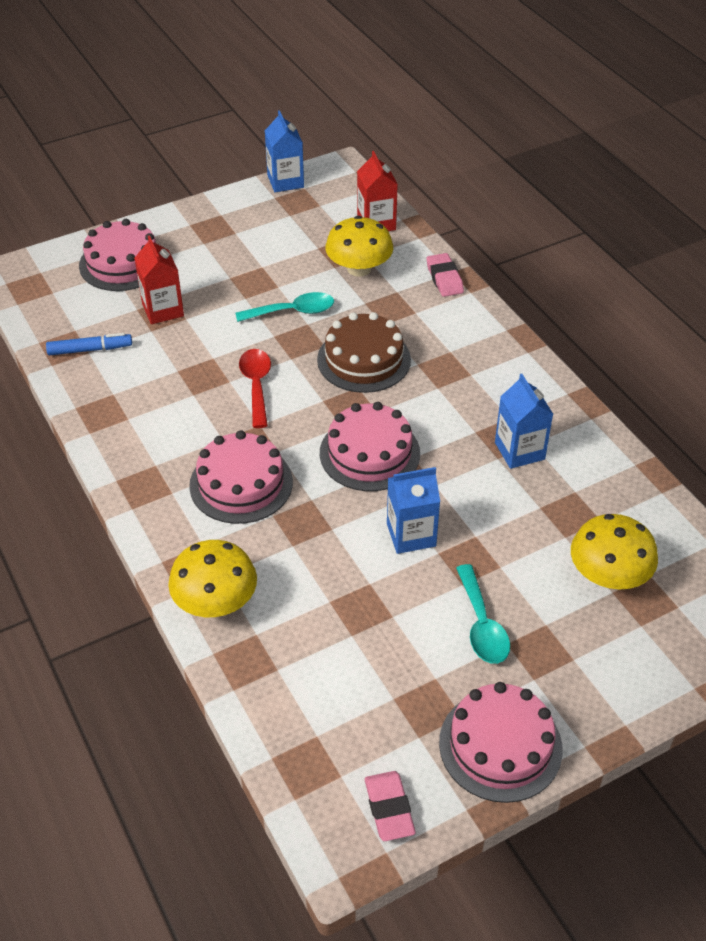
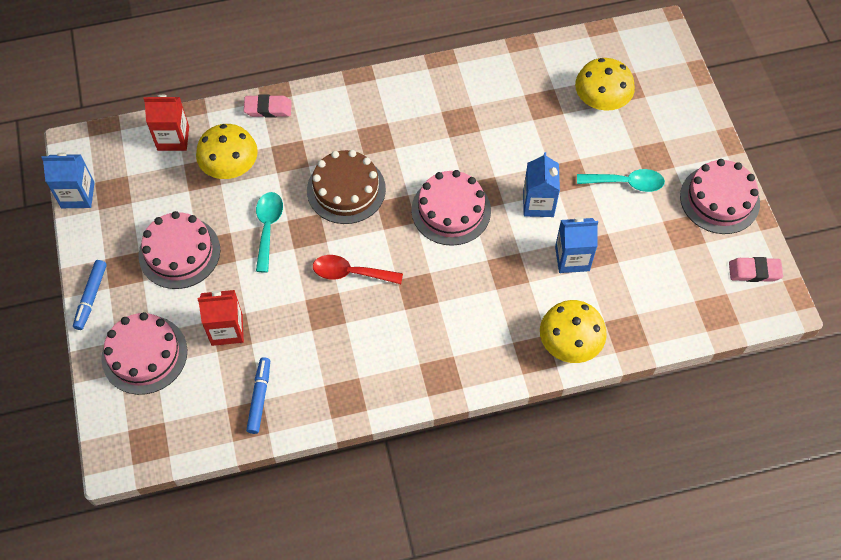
camera: 75 degrees left, 15 degrees up
(176, 216) = (91, 297): none -> blue marker
(241, 483) = (458, 304): pink cake -> pink cake (179, 252)
(519, 451) = (477, 115): blue carton -> blue carton (572, 258)

